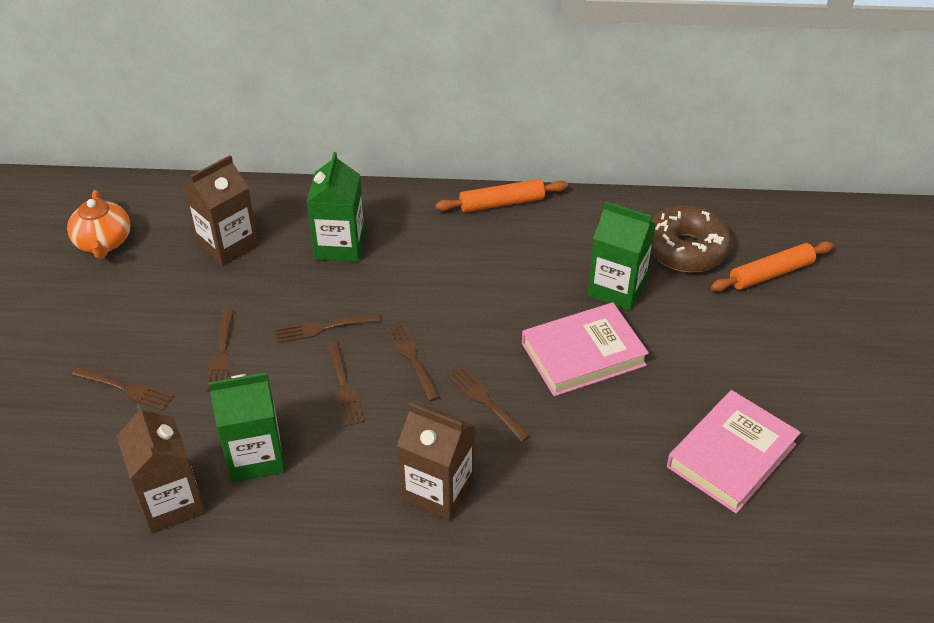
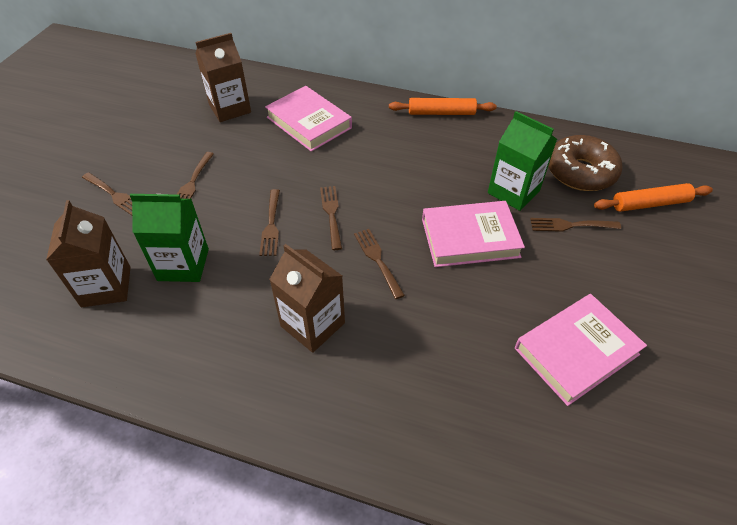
camera: 15 degrees right, 5 degrees up
(103, 243) = (147, 93): orange teapot -> none
(323, 328) = (273, 178): brown fork -> brown fork (570, 225)
(340, 246) = (309, 122): green carton -> pink book

